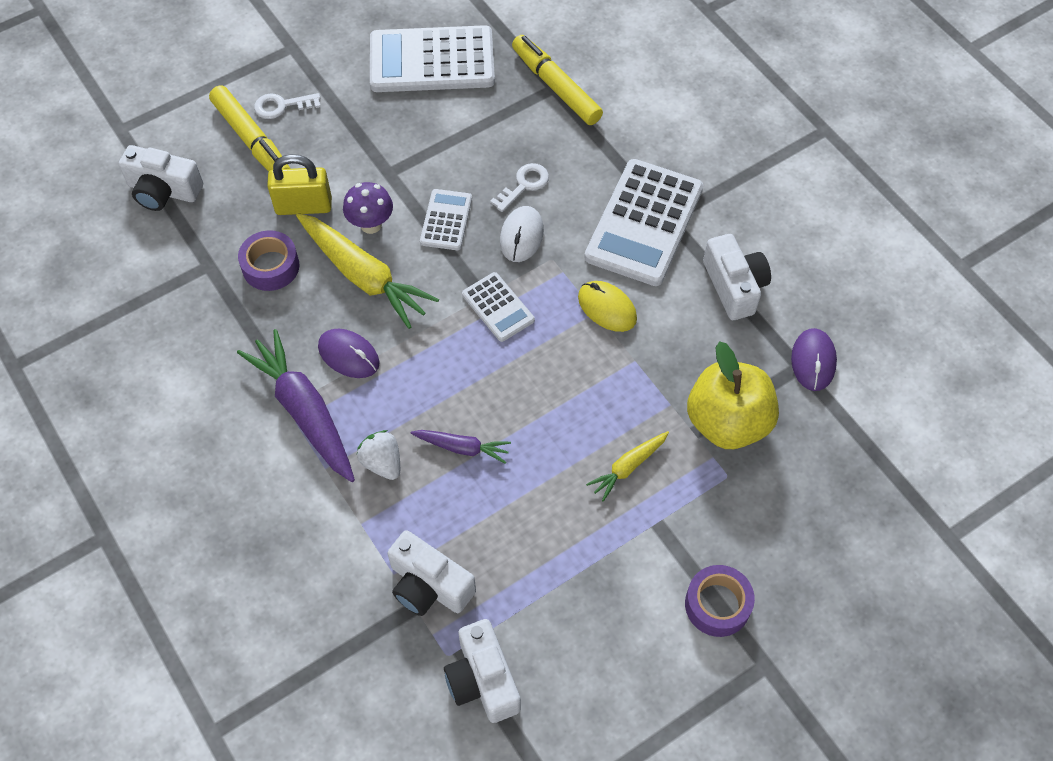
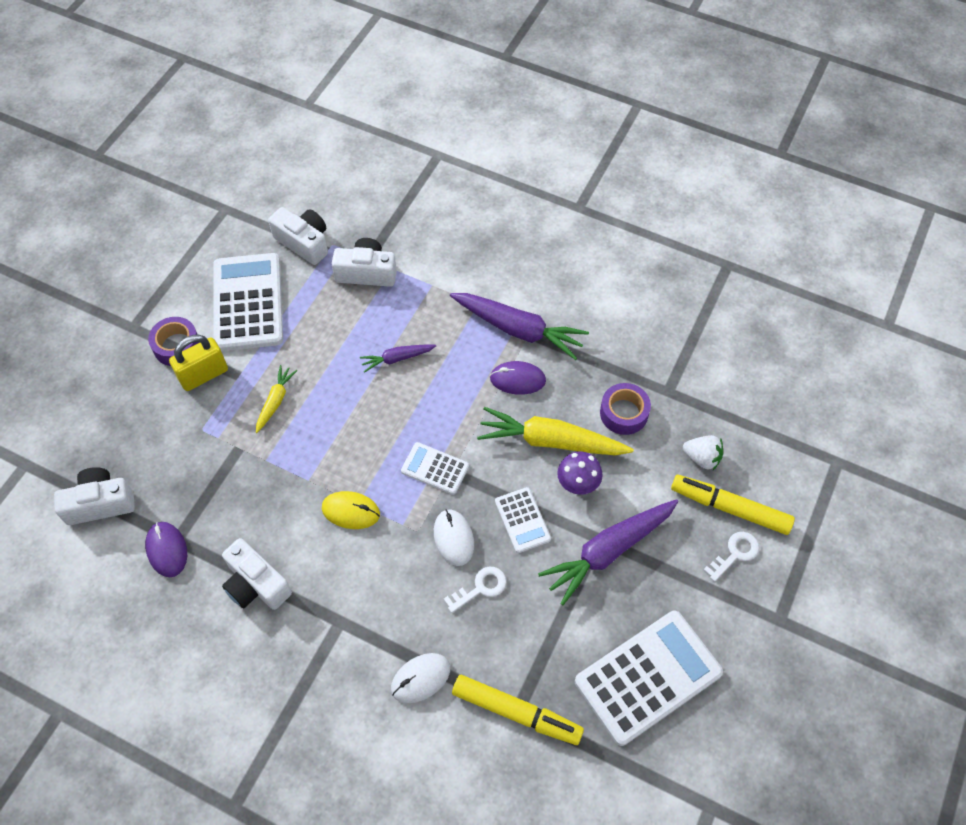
camera: 150 degrees right, 0 degrees up
(163, 190) = (754, 429): white camera -> white camera (100, 503)
(303, 206) = (640, 473): yellow padlock -> yellow padlock (204, 375)
(382, 463) = (444, 324): white strawberry -> white strawberry (702, 458)
(388, 159) = (609, 551): none -> purple carrot
(524, 185) = (480, 588): white key -> white key turned 135 degrees counterclockwise
(621, 144) = (420, 678): none -> white mouse
(644, 223) = (359, 605): white calculator -> white calculator (248, 302)
(727, 422) = (217, 467): yellow apple -> none

